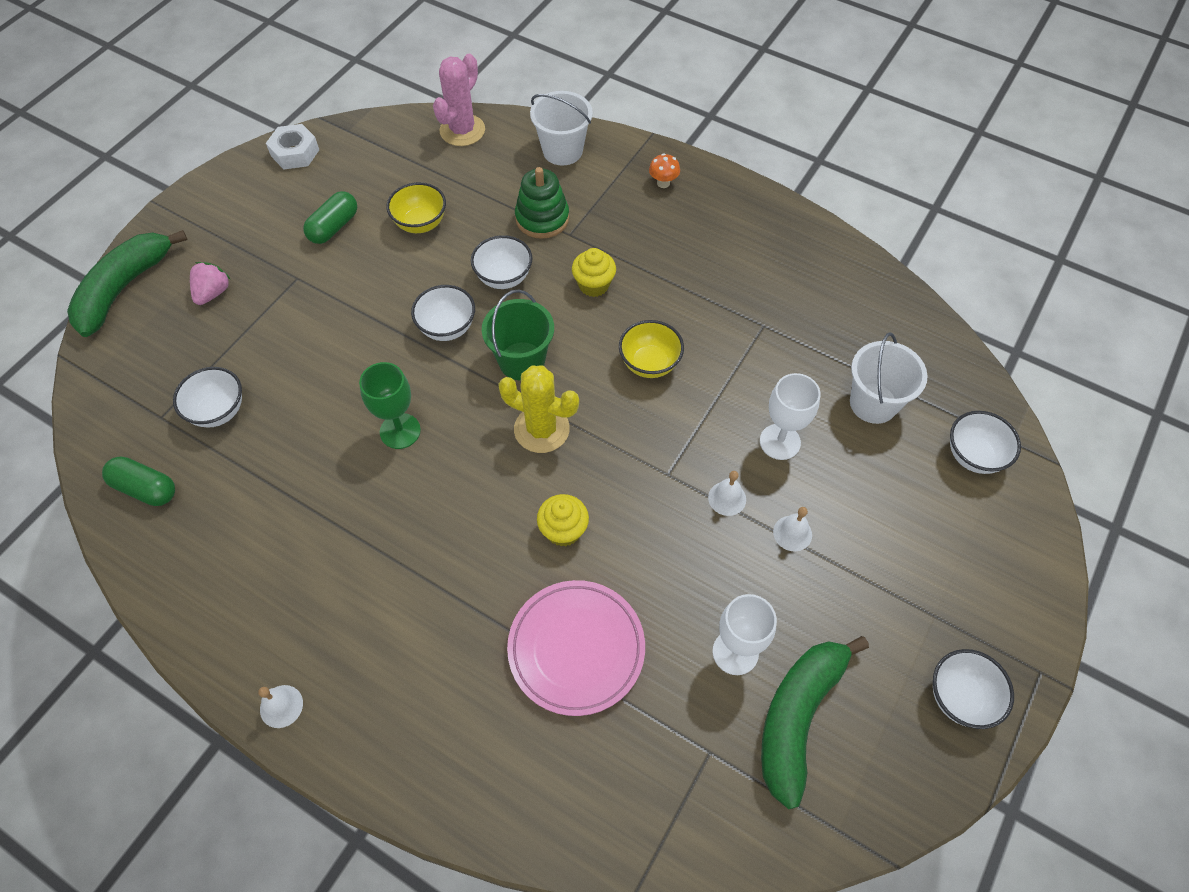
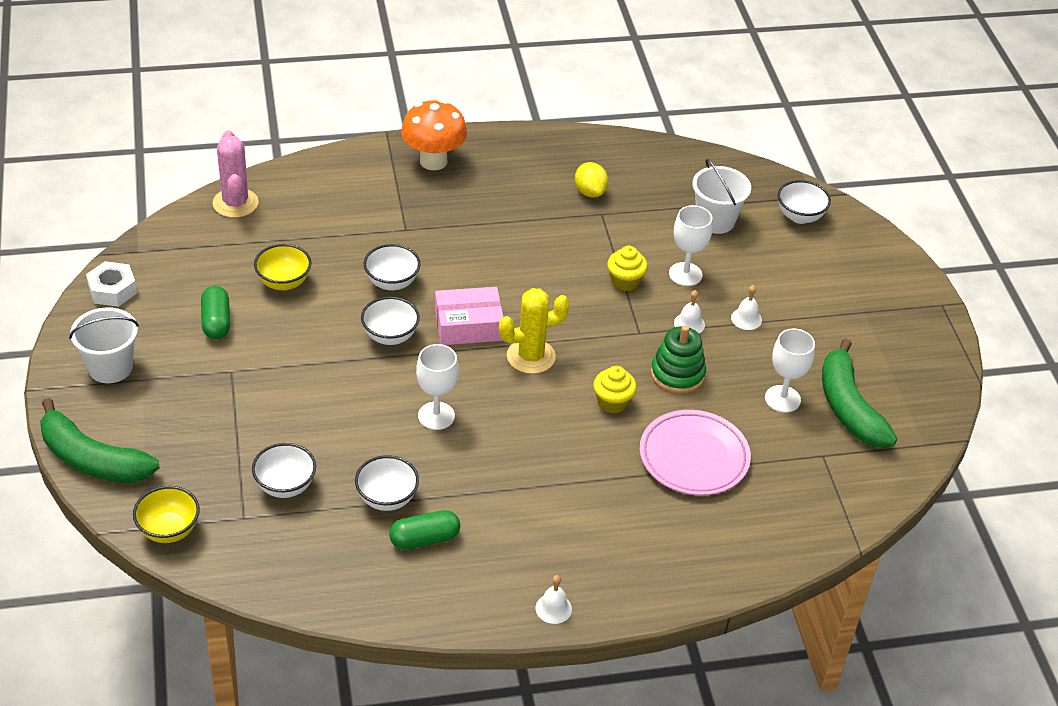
camera: 45 degrees left, 15 degrees down
(124, 288) = (93, 459): green banana -> green banana turned 45 degrees counterclockwise
(145, 488) = (294, 564): green capsule -> green capsule (424, 539)
(213, 293) = (175, 419): pink strawberry -> none
(400, 431) = (436, 416): green goblet -> white goblet
(522, 361) = (468, 325): green bucket -> pink box
(542, 218) = (373, 230): green stacking toy -> green stacking toy (677, 374)
(562, 151) = (333, 177): white bucket -> white bucket (110, 367)
(593, 285) = (461, 252): yellow cupcake -> yellow cupcake (625, 282)
(649, 363) = (555, 277): yellow bowl -> yellow bowl (169, 530)
(663, 183) = (433, 161): orange mushroom -> orange mushroom, size x2.28
(776, 296) = (590, 192): none -> yellow lemon
(960, 697) = (917, 343): white bowl -> white bowl (387, 499)

